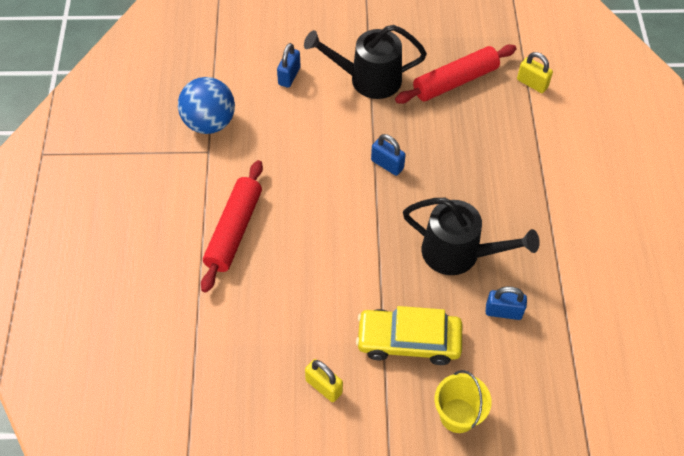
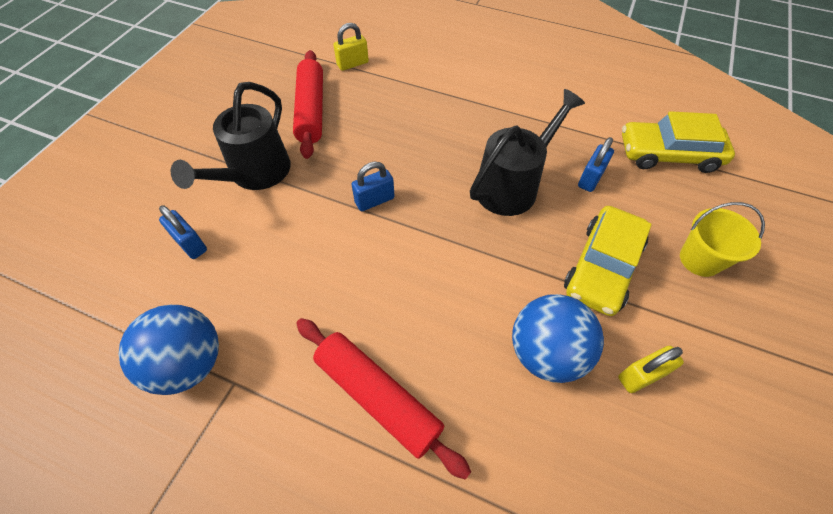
camera: 65 degrees left, 0 degrees up
(312, 319) = (546, 353): none -> blue ball
(577, 372) = (668, 154): none -> yellow car

